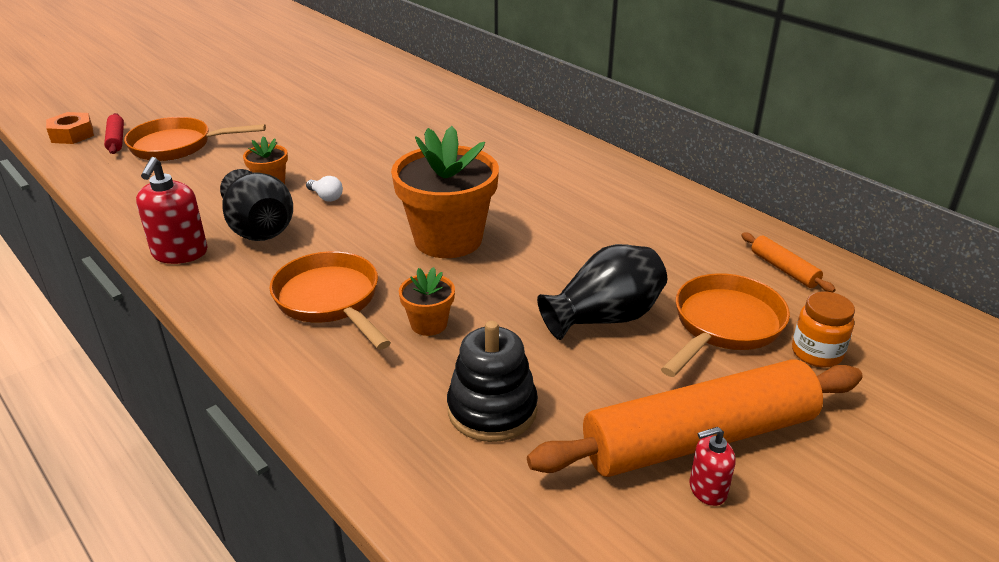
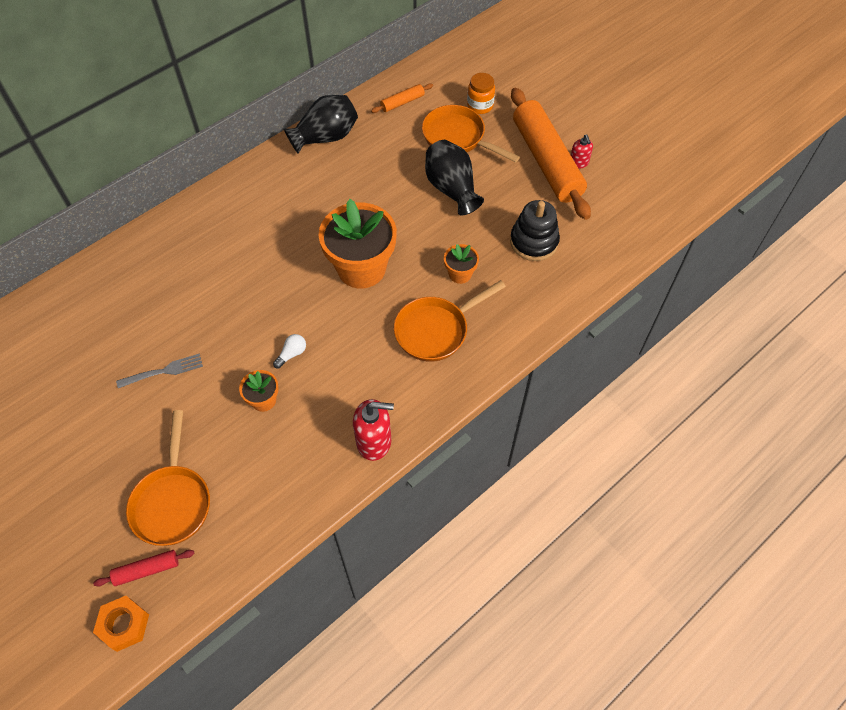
camera: 90 degrees left, 25 degrees up
(259, 229) = (340, 392): black vase -> black vase (325, 137)
(327, 132) = (163, 371): none -> grey fork

